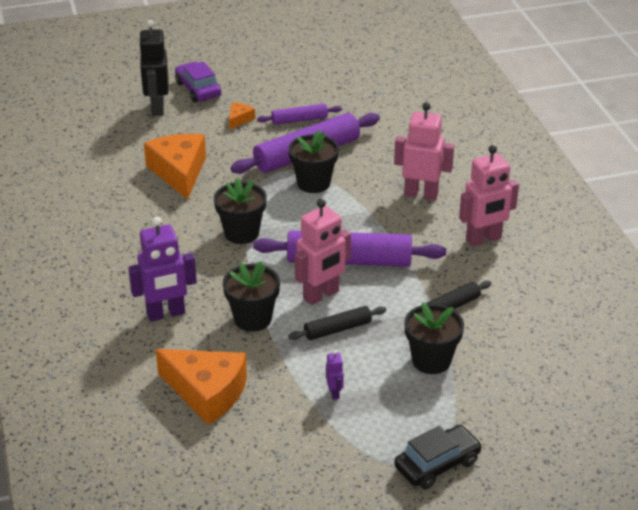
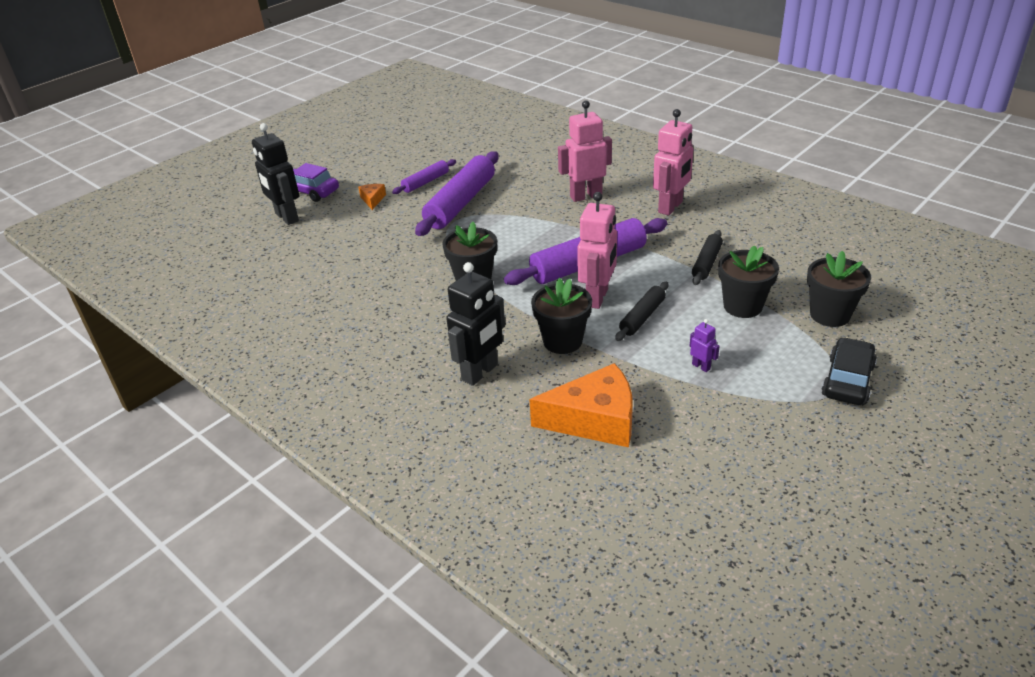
camera: 30 degrees left, 0 degrees up
(166, 314) = (480, 372): purple robot -> black robot
(179, 172) = (362, 257): orange cheese -> none
(313, 183) = (491, 221): black flower pot -> black flower pot (830, 315)

